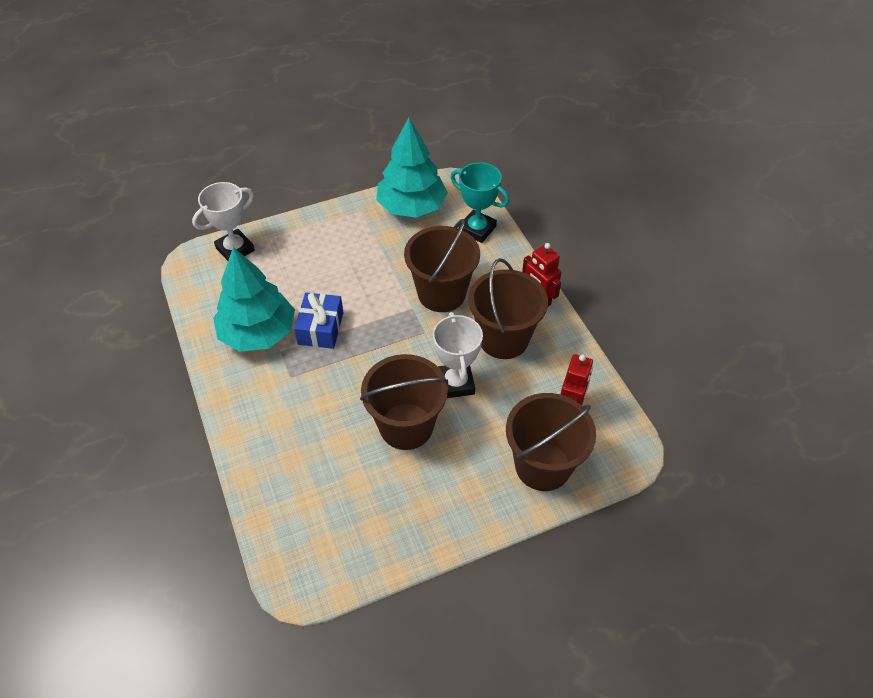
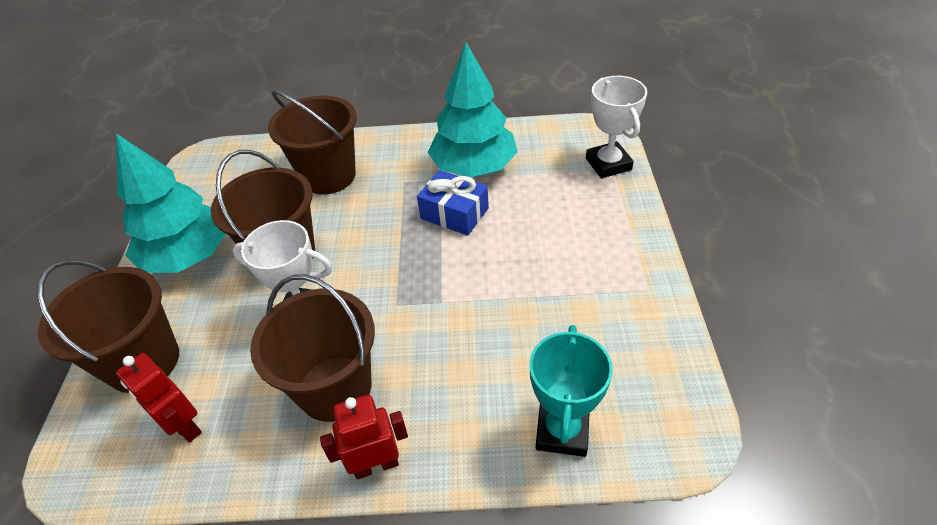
camera: 115 degrees right, 5 degrees down
(411, 207) = (641, 353): turquoise tree -> turquoise tree (188, 255)
(441, 293) = (449, 340): brown bucket -> brown bucket (328, 176)
(477, 229) = (562, 430): turquoise trophy -> turquoise trophy turned 45 degrees counterclockwise

